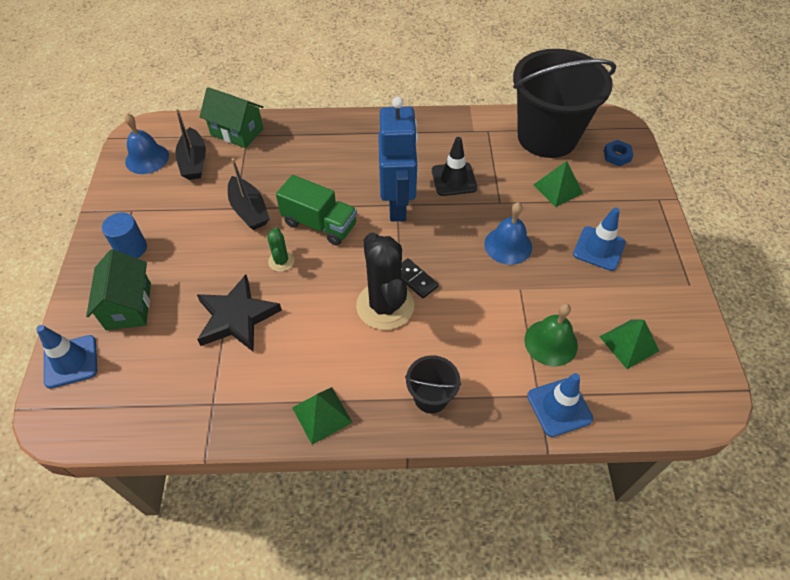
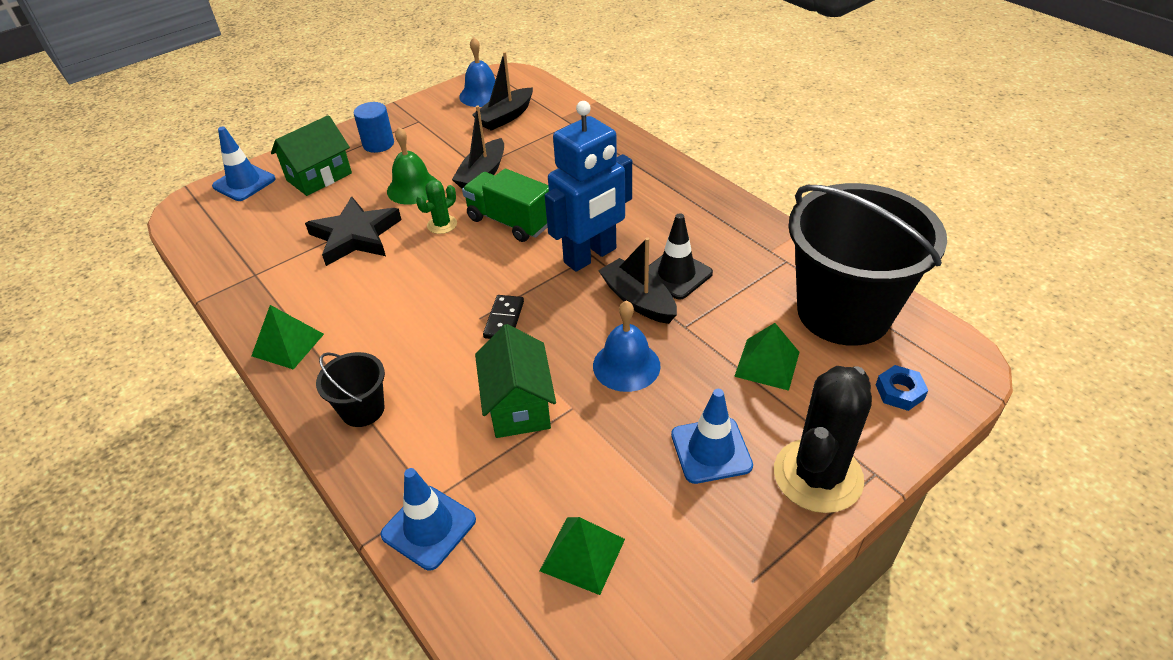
camera: 55 degrees right, 10 degrees down
(237, 132) = (568, 116): green house -> green house (518, 405)
(319, 224) = (510, 221): green truck -> green truck turned 135 degrees clockwise
(385, 306) = (450, 317): black cactus -> black cactus (818, 476)
(459, 208) = (638, 300): none -> black boat
(551, 342) = (517, 474): green bell -> green bell (413, 188)

